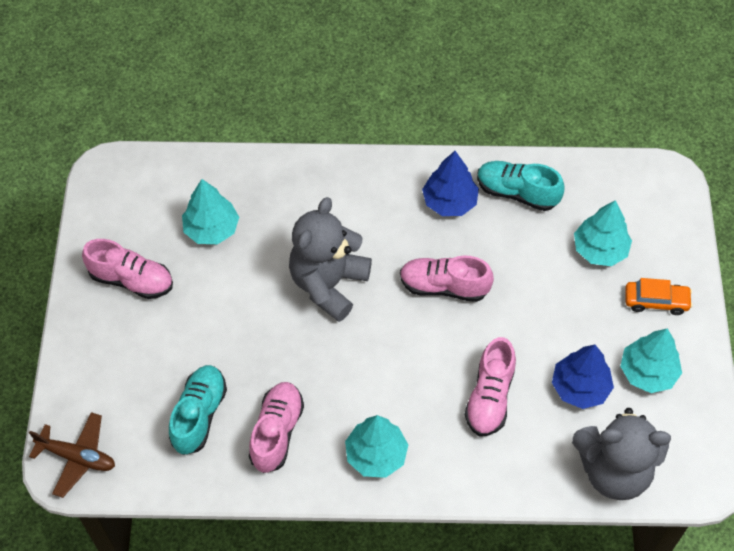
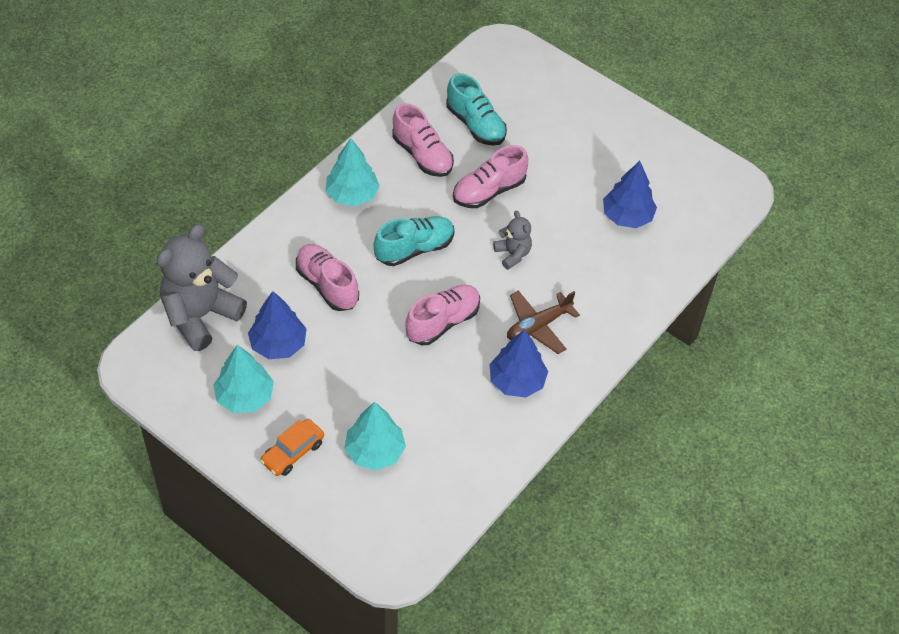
camera: 125 degrees right, 5 degrees down
(77, 457) = (504, 53): brown plane -> brown plane (538, 326)
(131, 280) = (621, 148): pink shoe -> pink shoe (489, 191)
(211, 229) = (627, 216): turquoise tree -> blue tree
(328, 284) = (512, 254): grey teddy bear -> grey teddy bear, size x0.49
(517, 193) = (482, 435): turquoise shoe -> turquoise shoe (414, 249)

